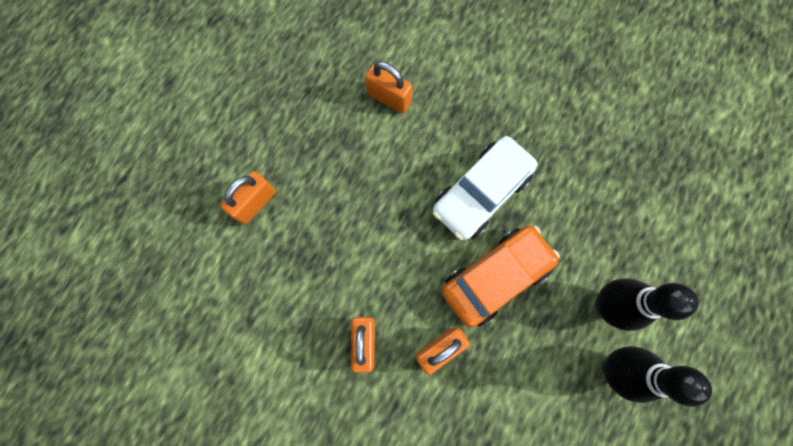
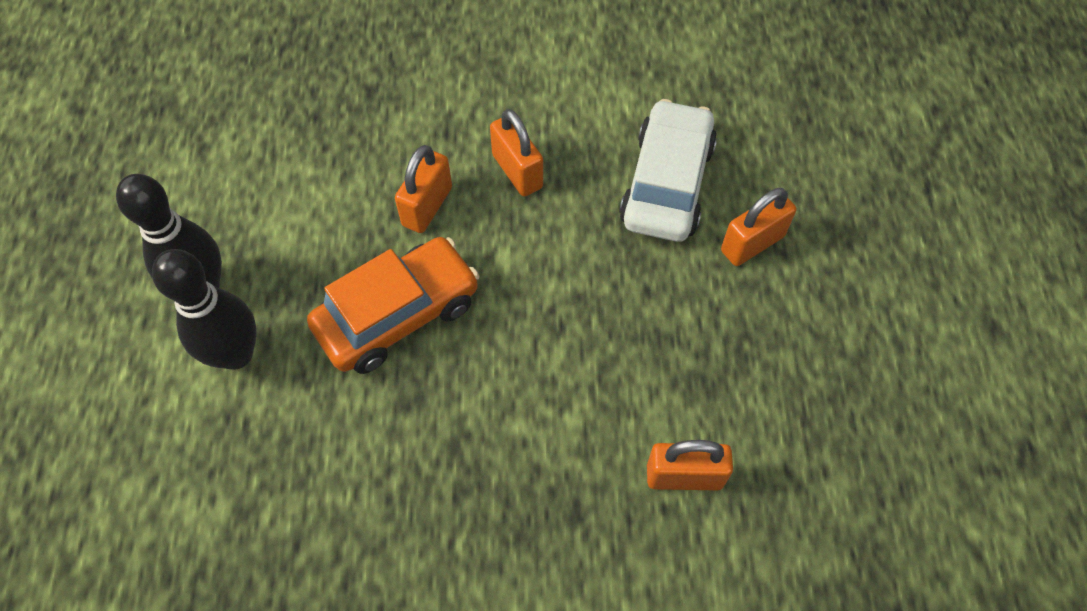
camera: 150 degrees right, 15 degrees down
(255, 203) = (752, 244): orange padlock -> orange padlock turned 45 degrees clockwise
(481, 193) = (471, 410): white car -> white car (666, 184)
(495, 277) = (398, 314): orange car -> orange car turned 150 degrees counterclockwise

